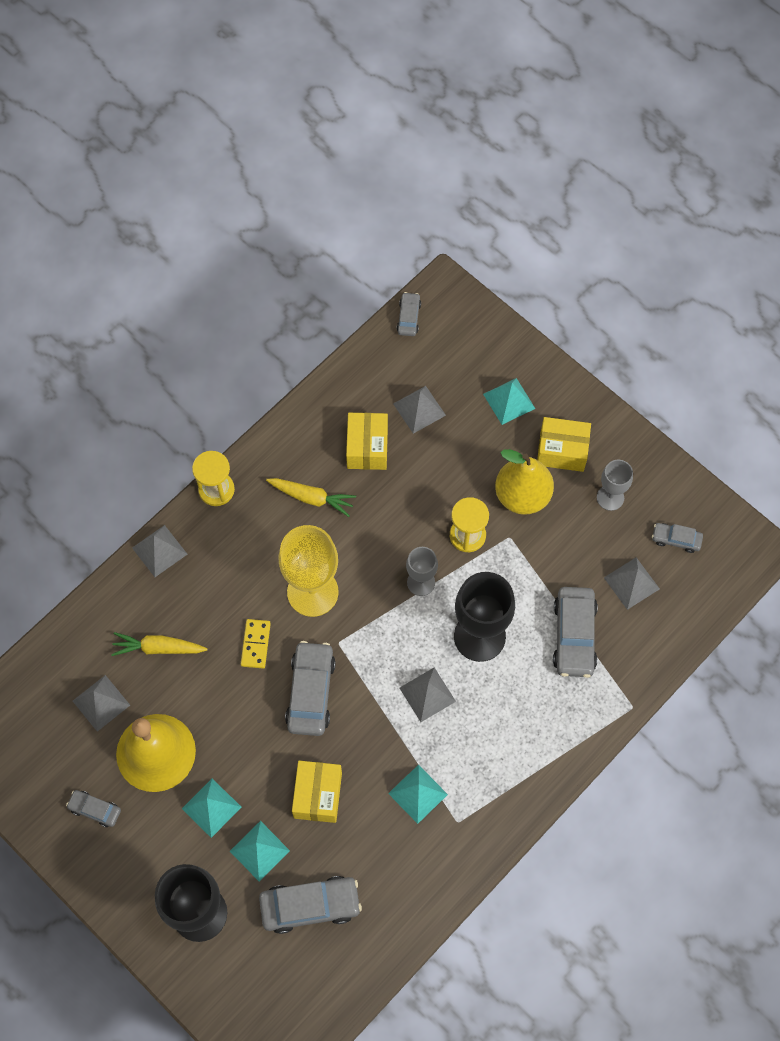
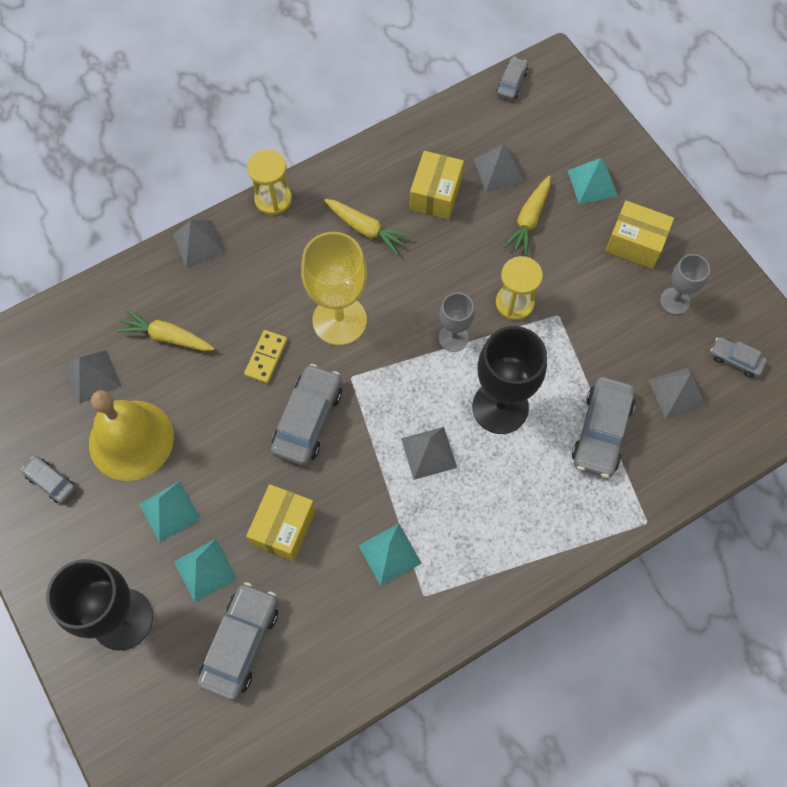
camera: 15 degrees right, 0 degrees up
(310, 906) = (240, 643): grey car -> grey car turned 75 degrees counterclockwise
(460, 452) = (529, 220): none -> yellow carrot
(522, 495) = (582, 277): yellow pear -> none

